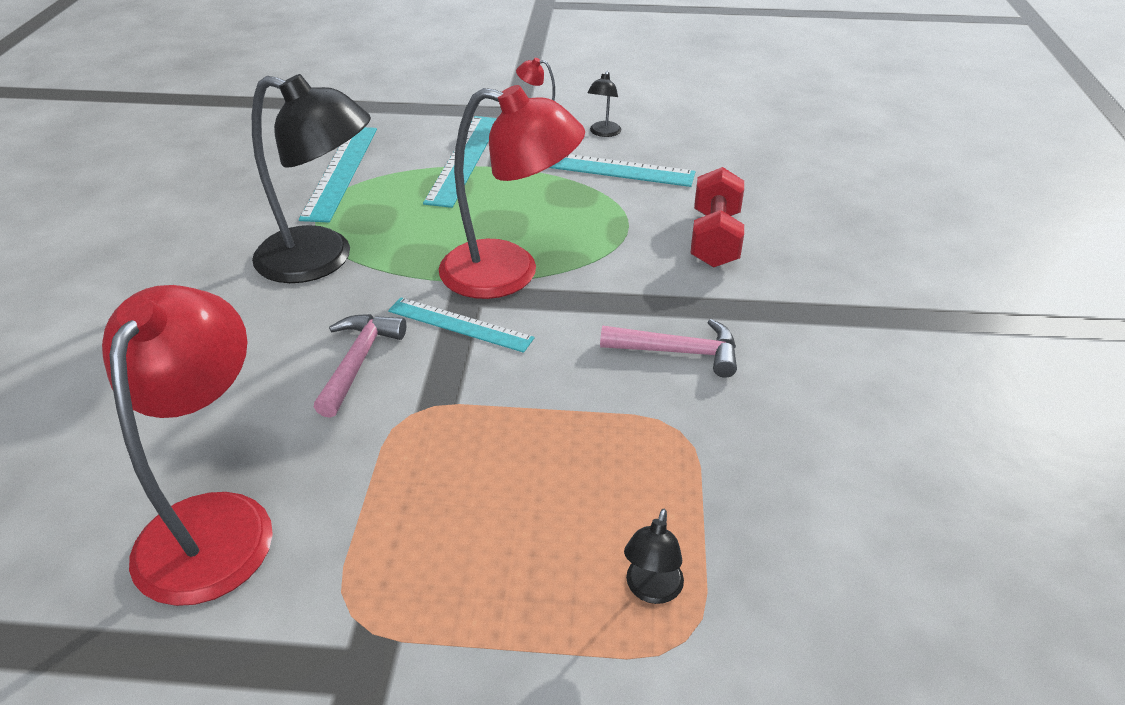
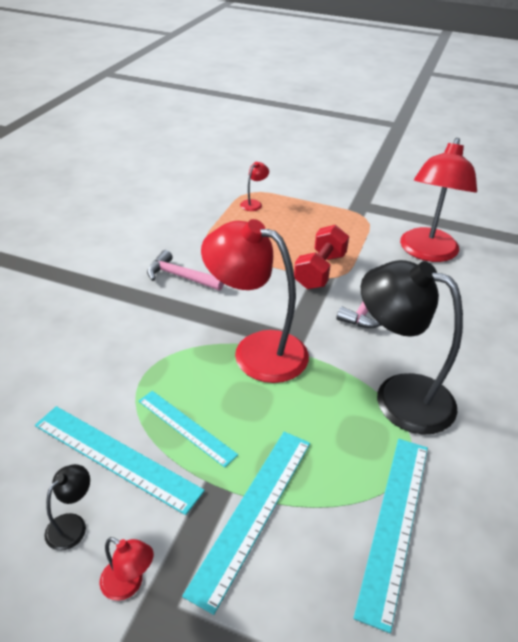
camera: 165 degrees left, 0 degrees up
(460, 324) = (301, 319): turquoise ruler -> turquoise ruler (186, 427)
(651, 590) = (254, 203): black lamp -> red lamp
(714, 239) = (89, 346): red dumbbell -> red dumbbell (320, 271)

